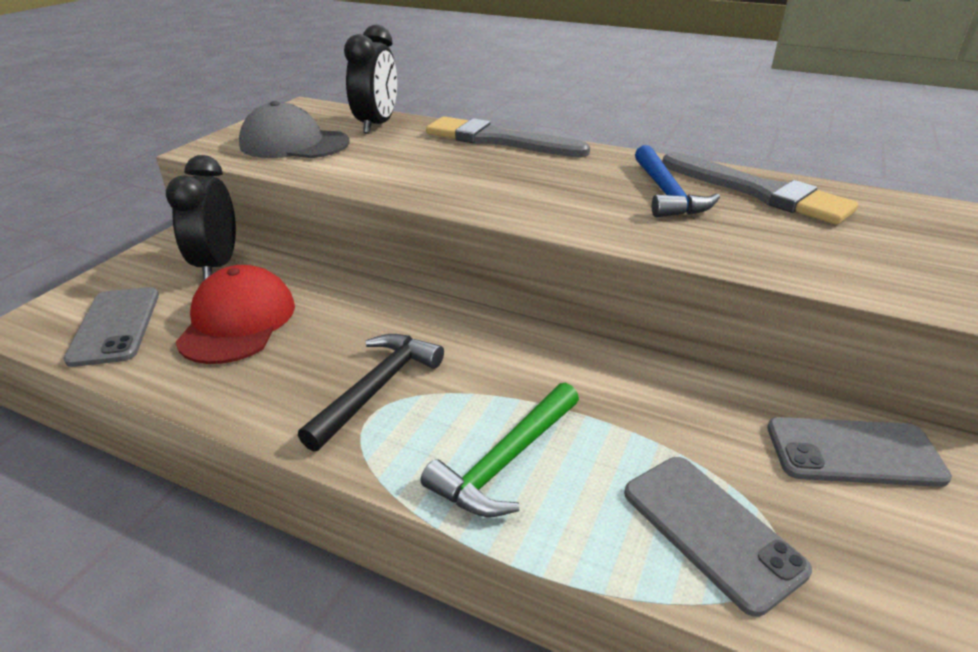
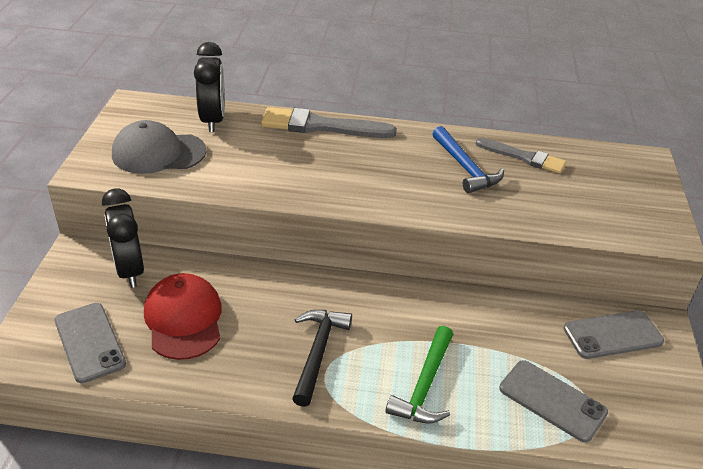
camera: 20 degrees left, 5 degrees up
(759, 192) = (524, 157): grey brush -> grey brush, size x0.66

